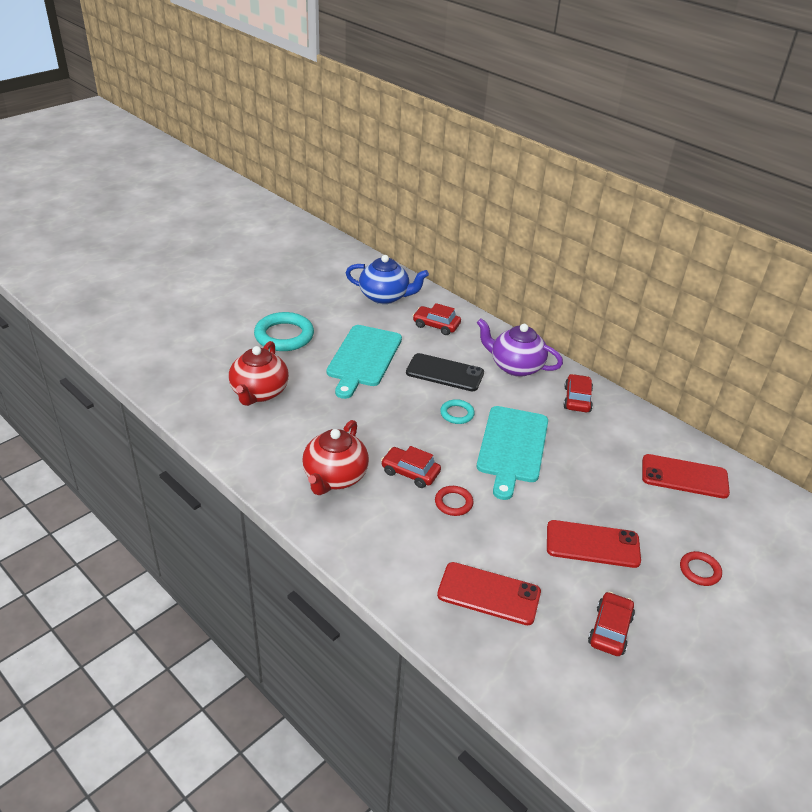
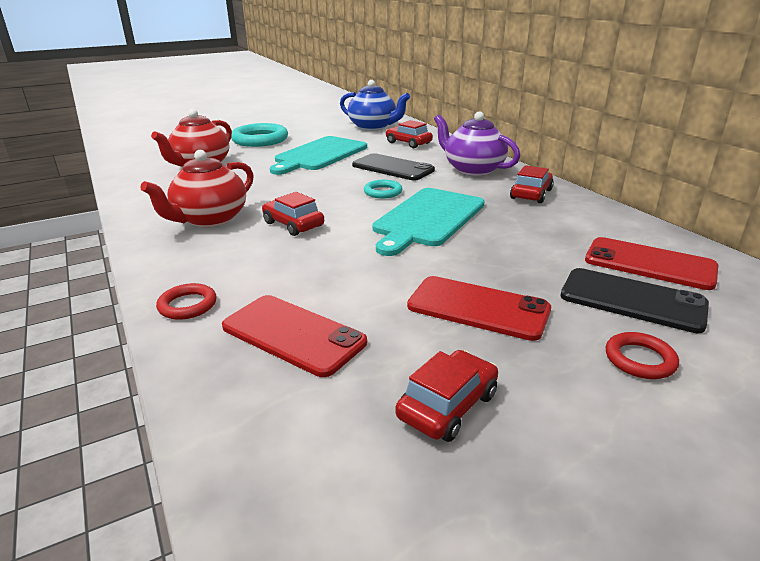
camera: 20 degrees right, 10 degrees down
(453, 503) = (321, 251): red ring -> red ring (187, 305)
(683, 518) = (632, 300): none -> black phone

